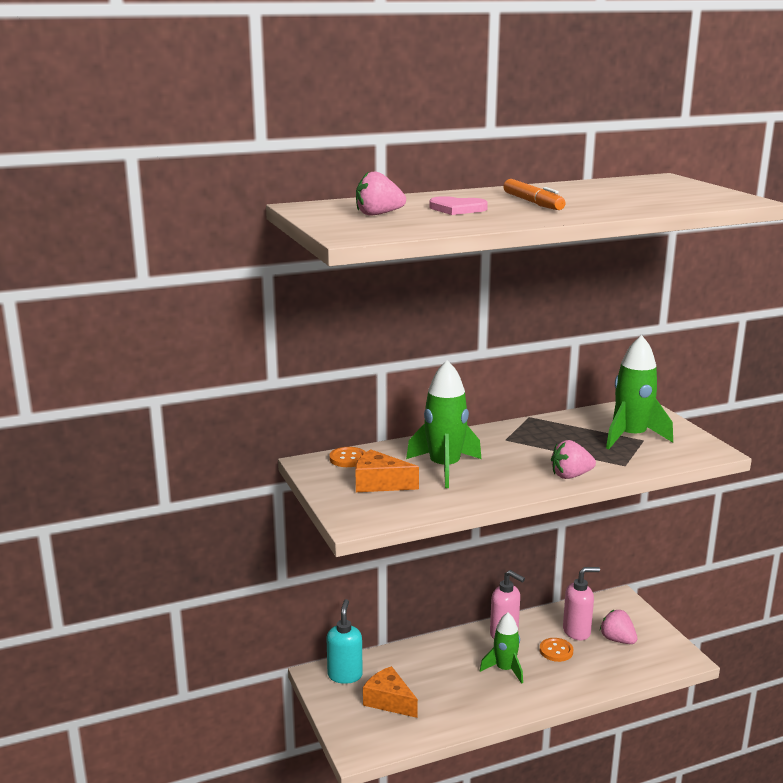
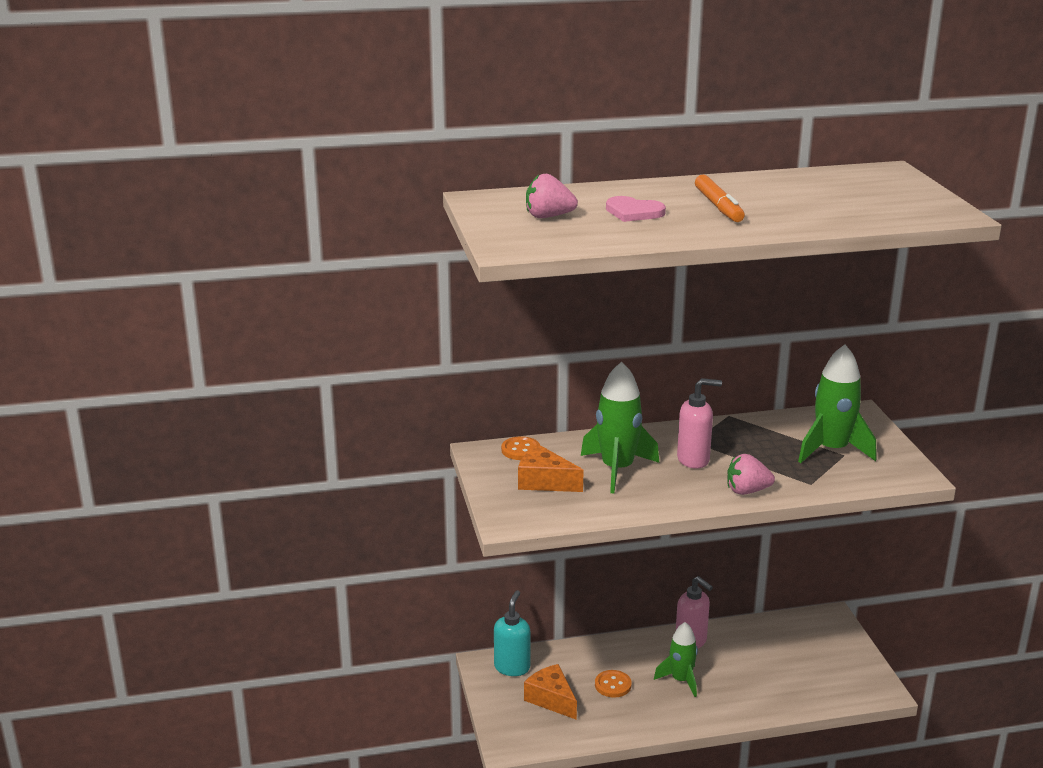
camera: 10 degrees right, 5 degrees up
(556, 651) = (742, 667): orange button -> orange button (613, 685)
(577, 631) = (771, 648): pink soap dispenser -> pink soap dispenser (694, 460)
(617, 640) = (813, 662): pink strawberry -> none

